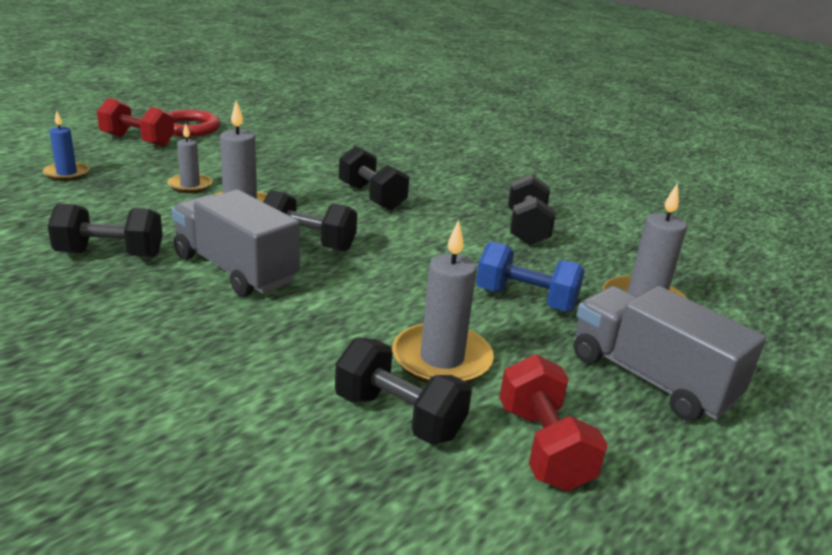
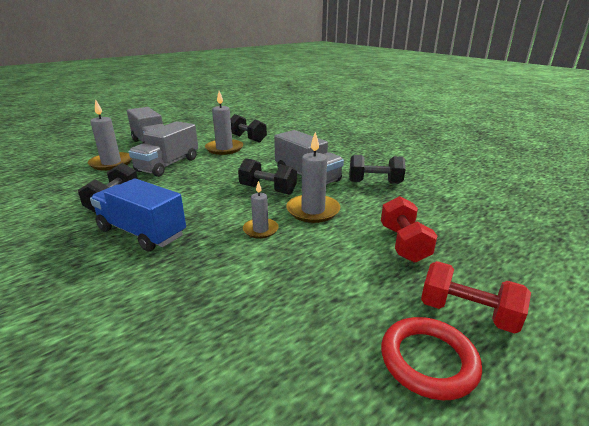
camera: 170 degrees left, 0 degrees up
(67, 173) = (473, 246): blue candle -> none
(190, 185) = (361, 235): grey candle -> grey candle (260, 230)
(372, 197) = (209, 227): black dumbbell -> none
(445, 194) = (142, 232): none -> blue truck
(525, 300) = (168, 165): blue dumbbell -> grey truck
(543, 447) = (208, 134): red dumbbell -> red dumbbell (404, 244)

